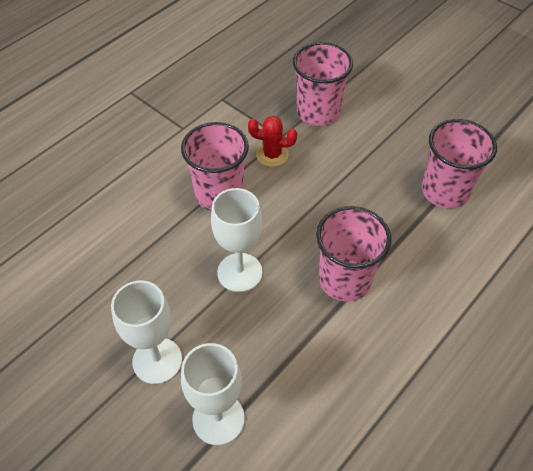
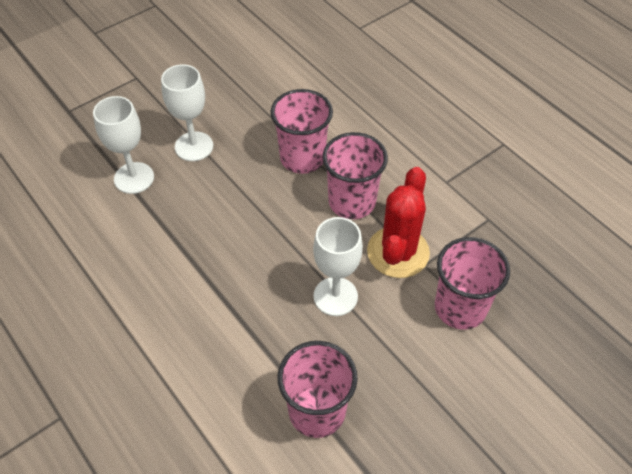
camera: 100 degrees right, 0 degrees up
(239, 272) = (259, 206): white goblet -> white goblet (335, 296)
(272, 155) = (398, 252): red cactus -> red cactus, size x1.77
(345, 280) = (228, 285): pink cup -> pink cup (302, 158)

